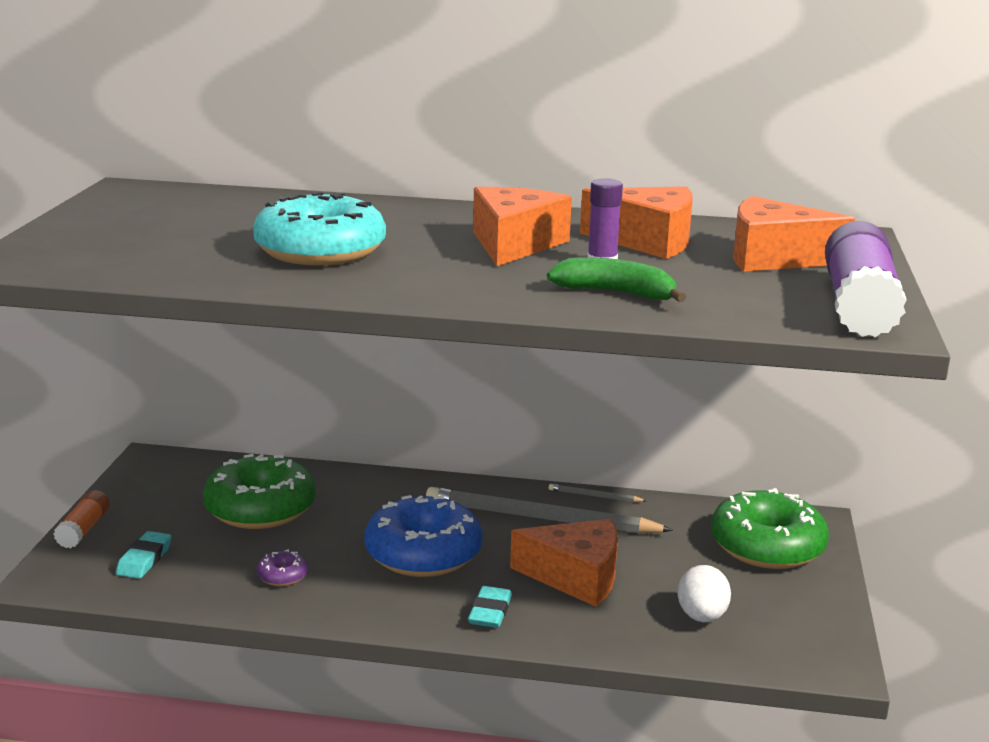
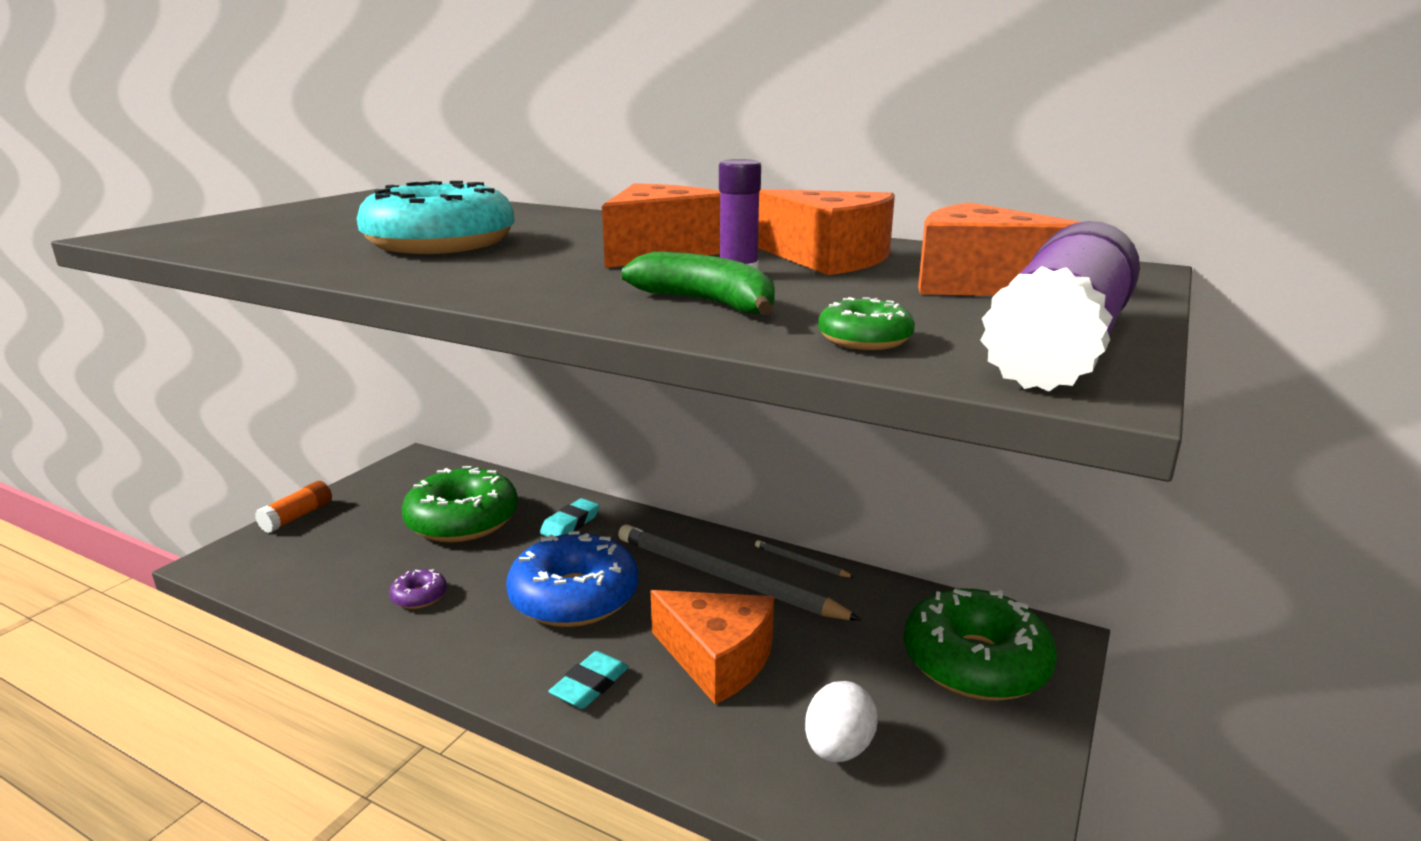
camera: 20 degrees right, 0 degrees up
(144, 559) = (316, 555): turquoise eraser -> turquoise eraser (570, 524)
(746, 312) = (864, 340): none -> green donut

